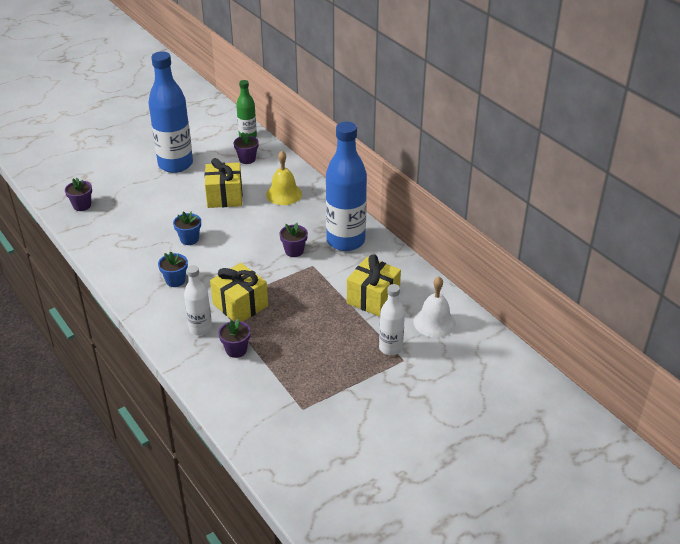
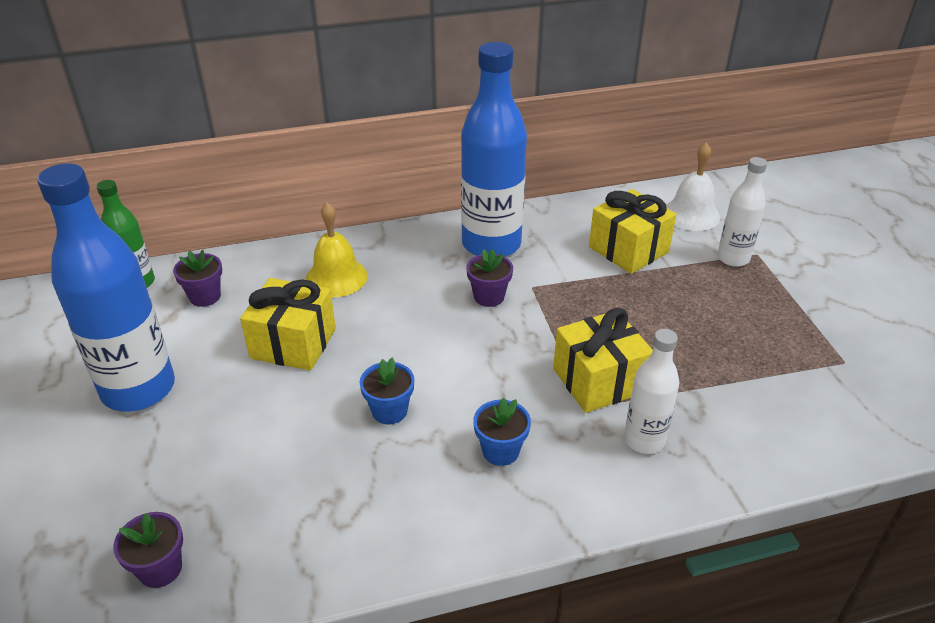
camera: 70 degrees left, 0 degrees up
(236, 350) = (707, 406): purple flower pot -> none

